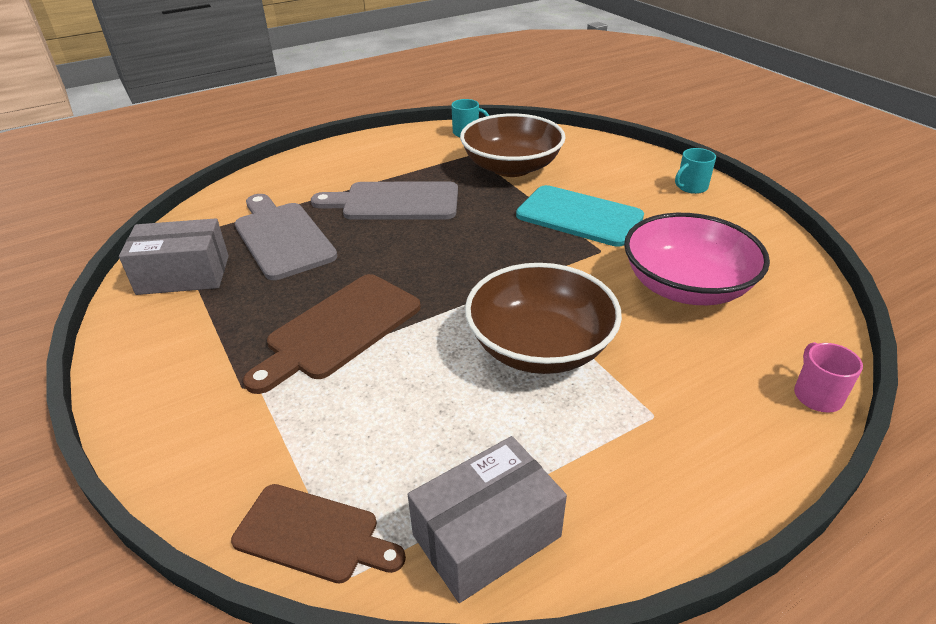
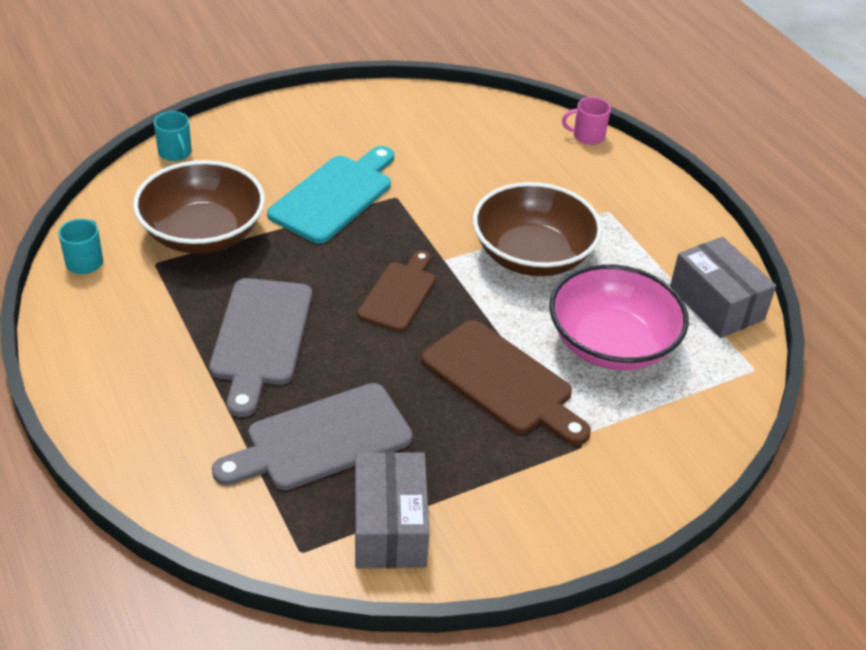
camera: 90 degrees left, 5 degrees up
(313, 534) = (727, 389): brown cutting board -> brown cutting board (399, 294)
(686, 286) = (459, 161): pink bowl -> pink bowl (611, 344)
(691, 187) = (291, 118): turquoise mug -> turquoise mug (175, 153)

